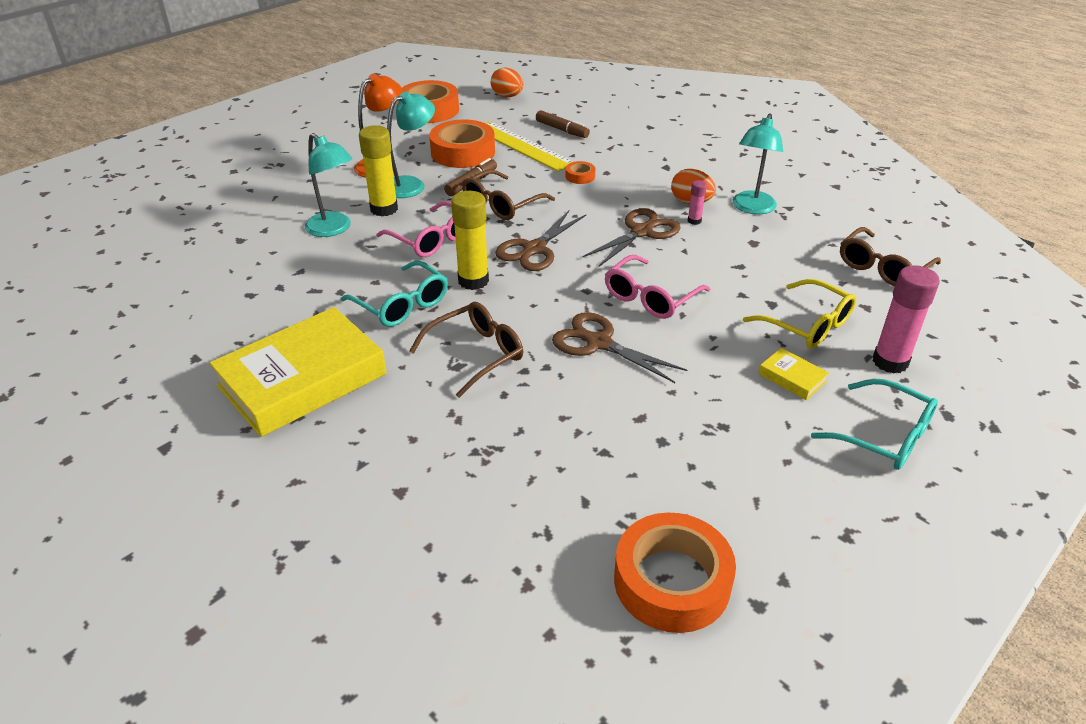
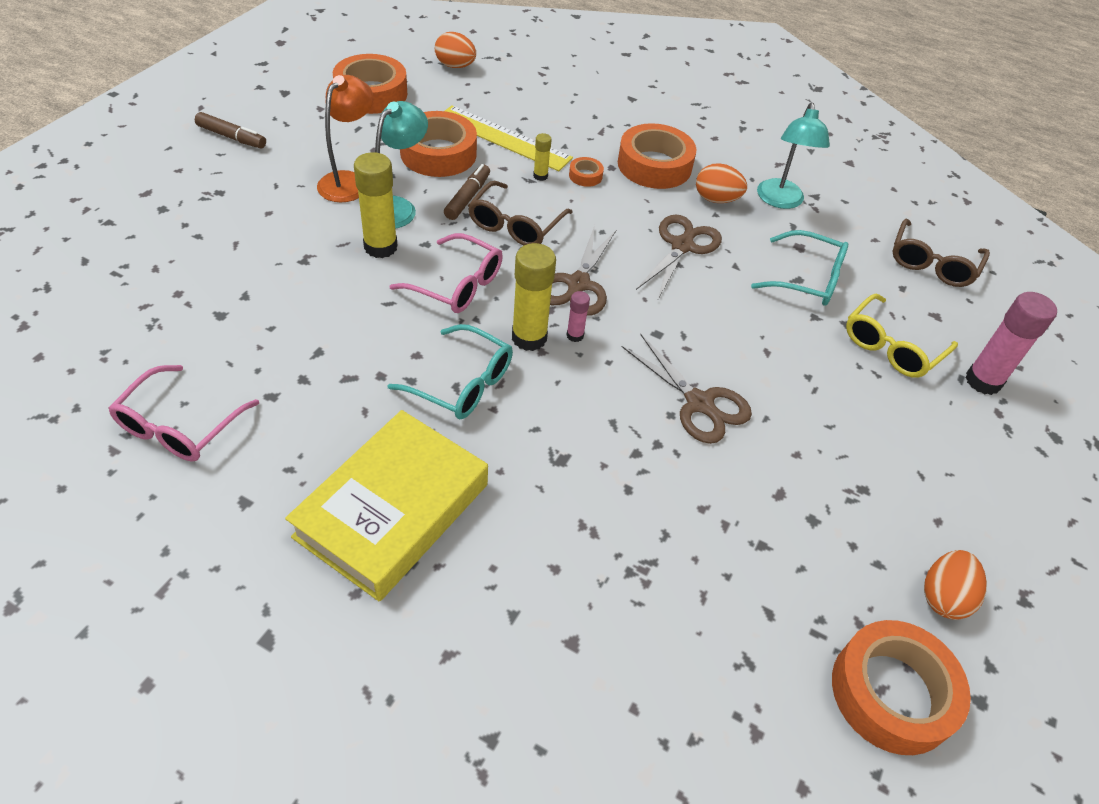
camera: 20 degrees left, 10 degrees up
(334, 229) = (332, 284): turquoise lamp -> none
(476, 354) = (576, 440): brown glasses -> none
(540, 173) = (540, 176): none -> yellow glue stick
(562, 130) = (538, 111): brown marker -> brown marker (232, 137)
(599, 343) = (699, 403): brown scissors -> brown scissors turned 150 degrees counterclockwise
(646, 174) = (654, 165): none -> orange tape
(650, 297) = (726, 334): pink glasses -> pink glasses (179, 426)
(694, 221) = (730, 224): pink glue stick -> pink glue stick (575, 335)
(762, 519) = (943, 597): none -> orange egg
(792, 378) = (903, 416): yellow book -> none
(807, 325) = (891, 347): yellow glasses -> yellow glasses turned 105 degrees clockwise
(884, 436) = (1012, 473): turquoise glasses -> turquoise glasses (807, 279)

